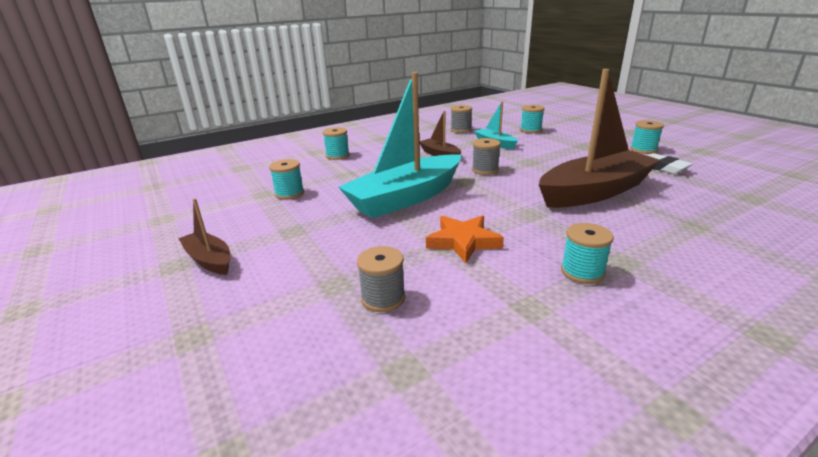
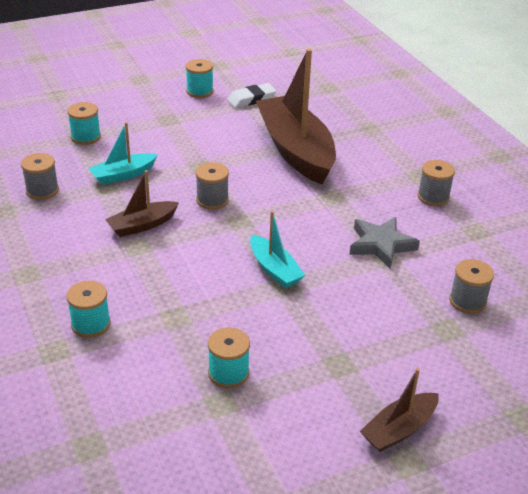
camera: 85 degrees left, 10 degrees up
(406, 198) = (274, 269): turquoise boat -> turquoise boat, size x0.48
(463, 242) = (381, 245): orange star -> grey star
(582, 272) = (433, 197): turquoise spool -> grey spool

